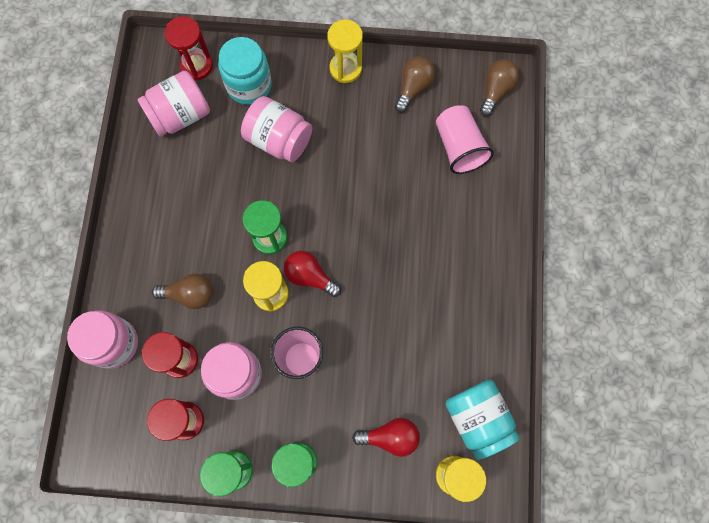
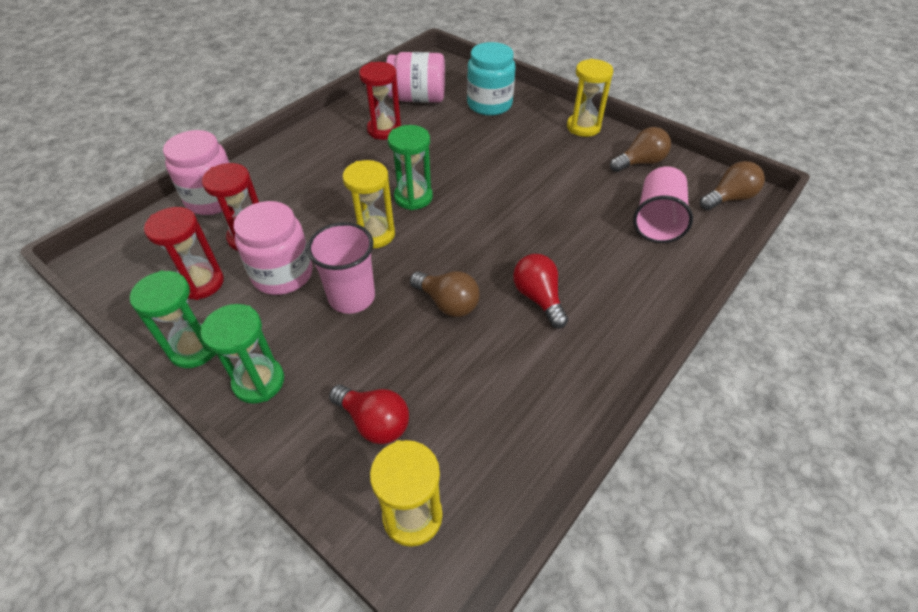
camera: 35 degrees right, 25 degrees down
(190, 294) = (307, 200): brown light bulb -> brown light bulb (447, 303)
(196, 66) = (458, 80): red hourglass -> red hourglass (384, 130)
(279, 140) = (483, 143): pink jar -> none
(309, 276) = (422, 240): red light bulb -> red light bulb (538, 298)
(477, 419) = (493, 471): turquoise jar -> none

